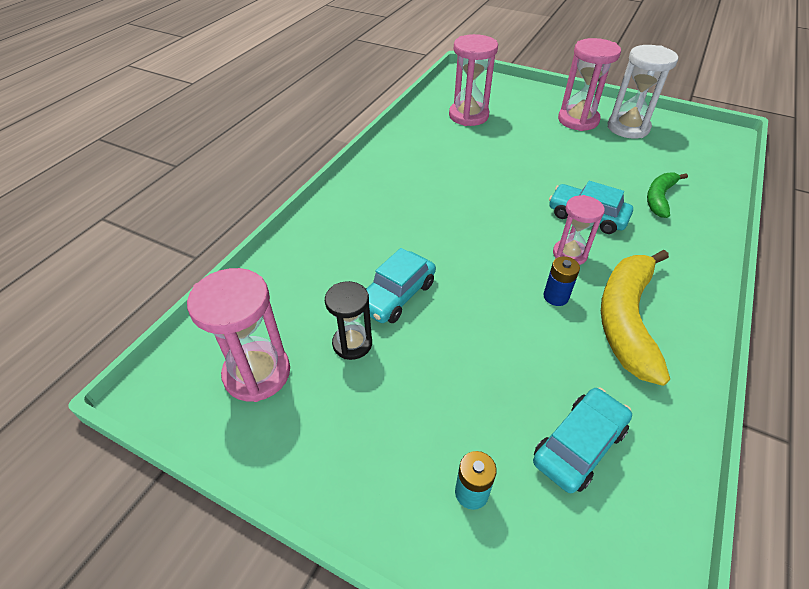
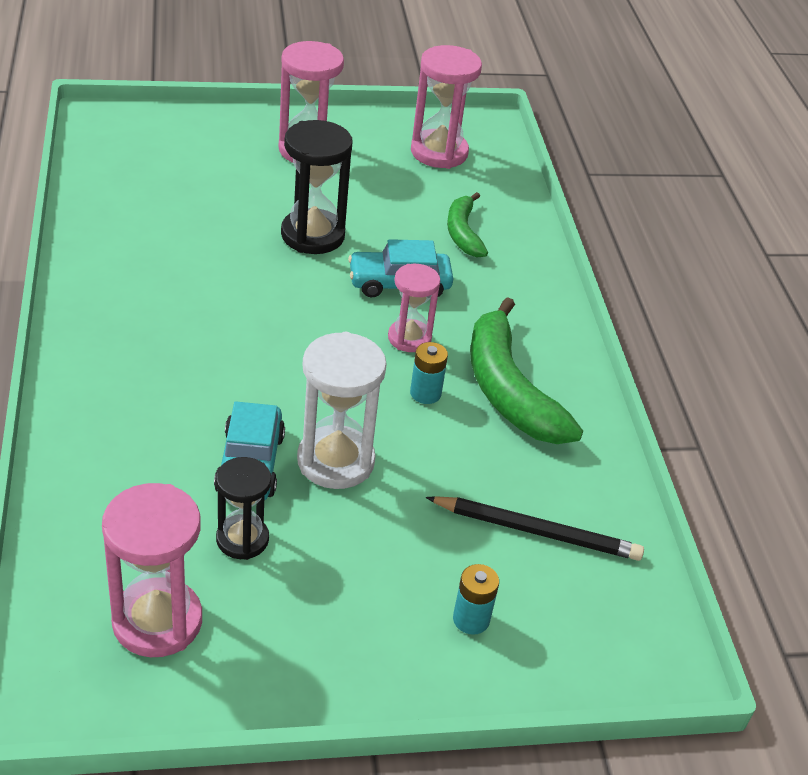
camera: 40 degrees left, 5 degrees down
(468, 116) = (157, 184): pink hourglass -> pink hourglass (439, 152)
(545, 169) = (312, 235): none -> black hourglass
(556, 296) = (425, 393): blue battery -> turquoise battery
(579, 445) = (537, 531): turquoise car -> black pencil
(626, 319) = (508, 390): yellow banana -> green banana
(628, 128) = (375, 144): white hourglass -> white hourglass (335, 461)

